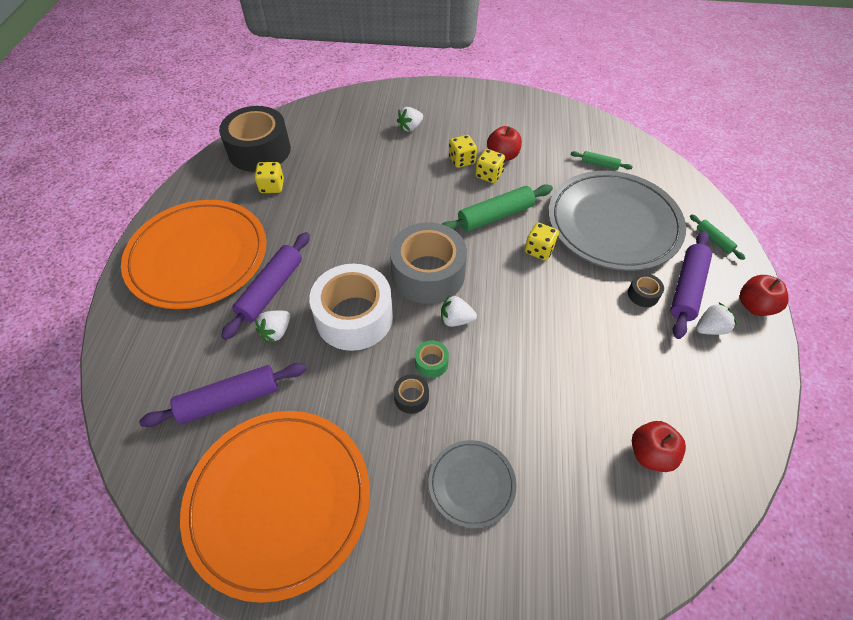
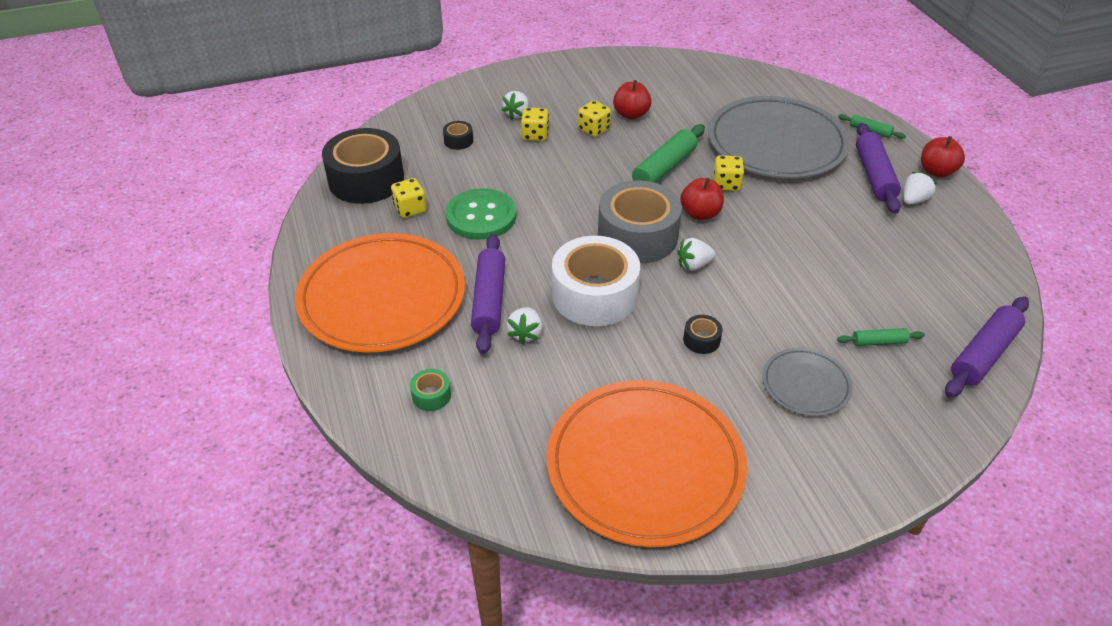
camera: 25 degrees left, 10 degrees down
(229, 399) = (526, 406): purple rolling pin -> purple rolling pin (983, 354)
(318, 211) = (481, 216): none -> green button
(431, 363) = (698, 306): green tape -> green tape (431, 395)
(489, 175) = (630, 135): yellow dice -> yellow dice (535, 135)
(599, 164) = (728, 97): green rolling pin -> green rolling pin (879, 342)
(643, 294) = (842, 191): black tape -> black tape (458, 141)
(650, 454) = (932, 308): red apple -> red apple (700, 214)

